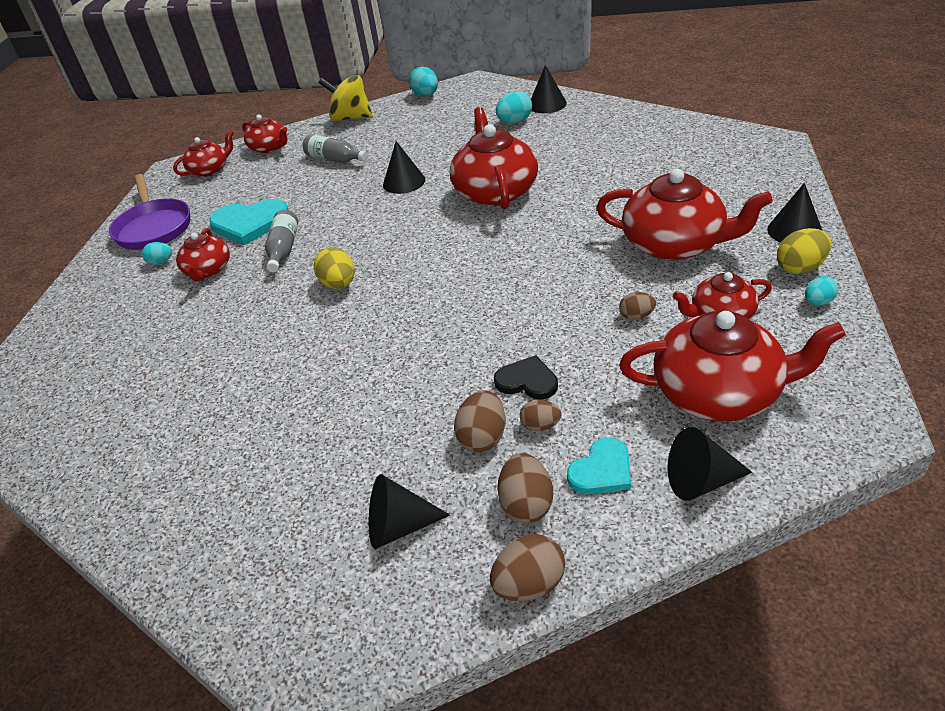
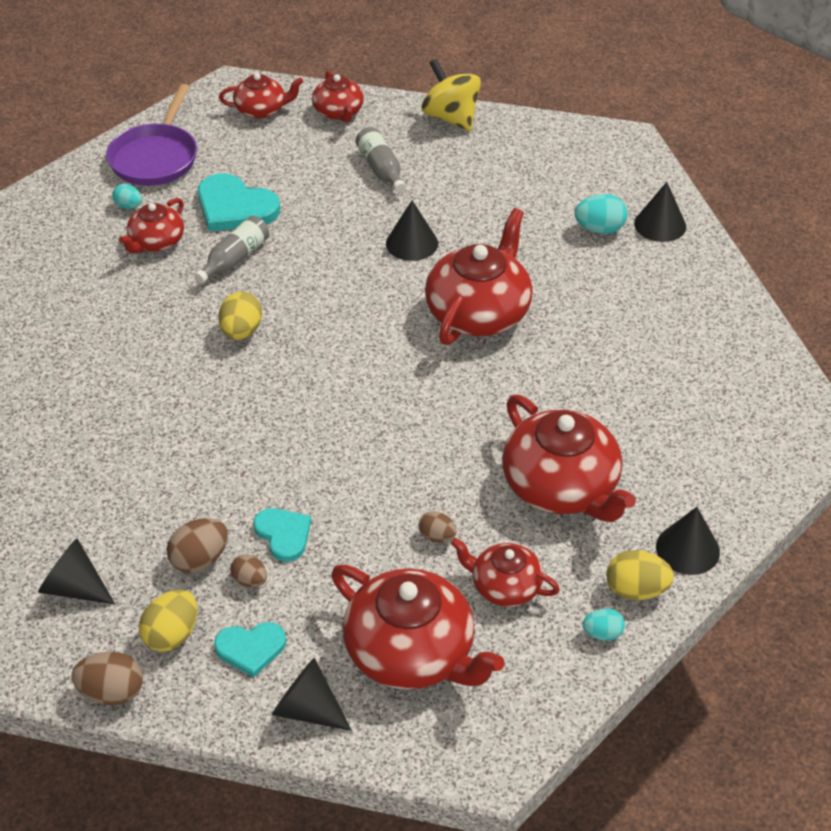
camera: 30 degrees right, 5 degrees up
(426, 95) = (556, 130): turquoise egg -> none
(526, 504) = (172, 635): brown egg -> yellow egg
(527, 381) = (283, 534): black heart -> turquoise heart

